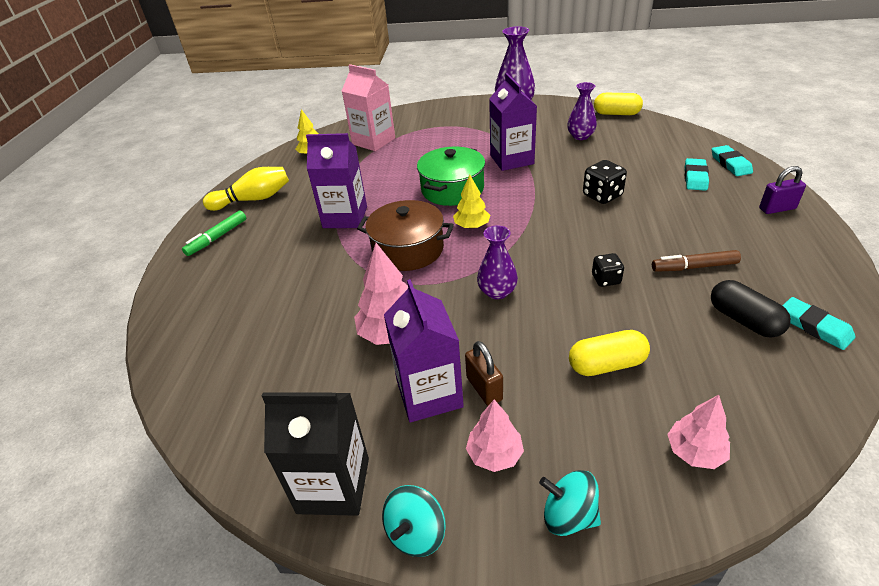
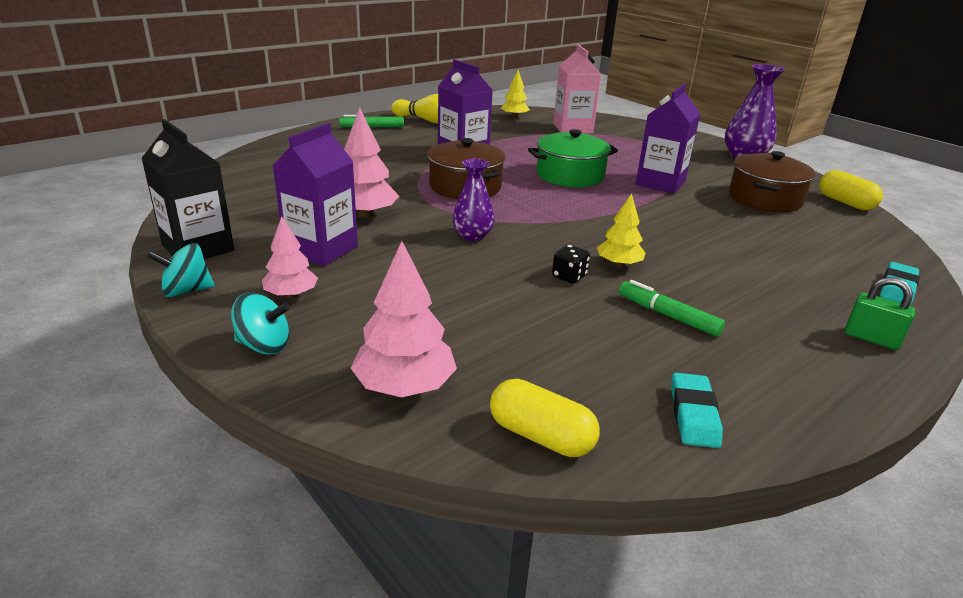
camera: 40 degrees right, 10 degrees down
(472, 226) = (537, 199): yellow tree -> yellow tree (619, 264)
(484, 389) = (354, 268): brown padlock -> none
(568, 516) = (264, 345): turquoise spinning top -> turquoise spinning top turned 120 degrees clockwise
(580, 136) = (764, 199): purple vase -> brown pot
(602, 195) = (691, 237): black dice -> none
(606, 365) = (456, 311): yellow capsule -> yellow capsule (540, 436)
(694, 267) = (668, 315): brown marker -> green marker
(694, 452) = (404, 386): pink tree -> pink tree, size x1.56
(695, 177) = (824, 275): turquoise eraser -> none
(744, 320) = (631, 366): black capsule -> none
(777, 208) = (871, 338): purple padlock -> green padlock

